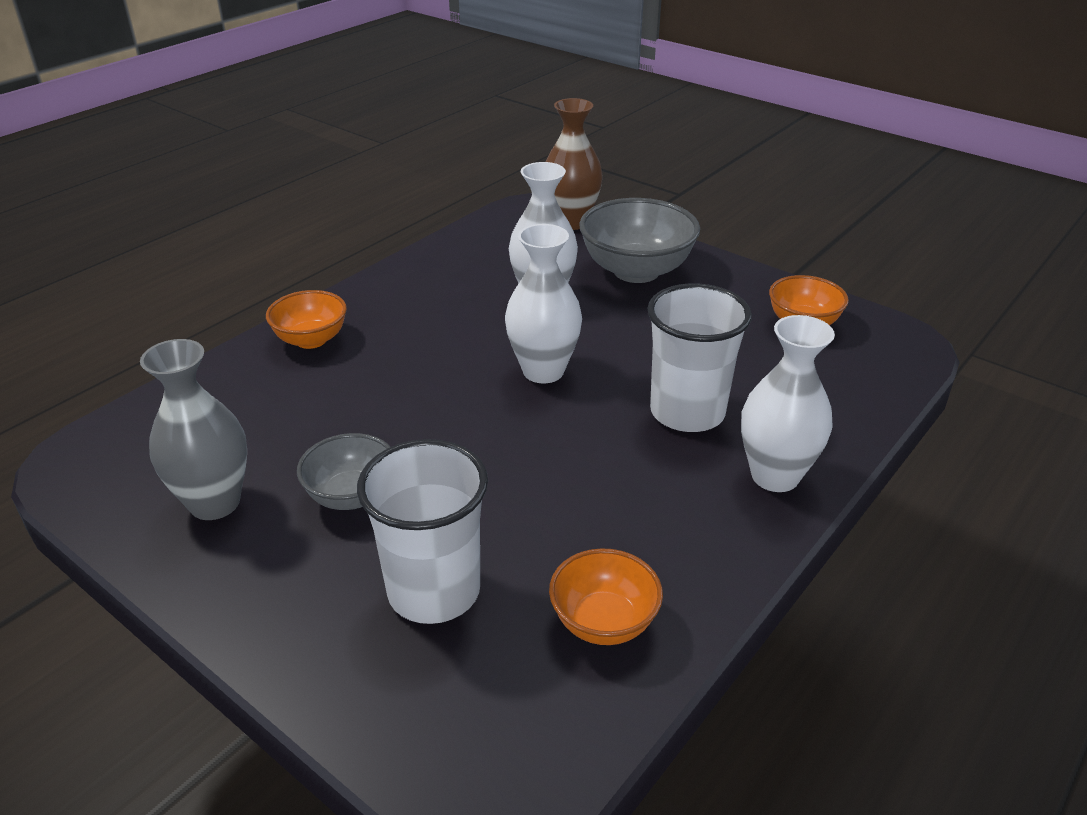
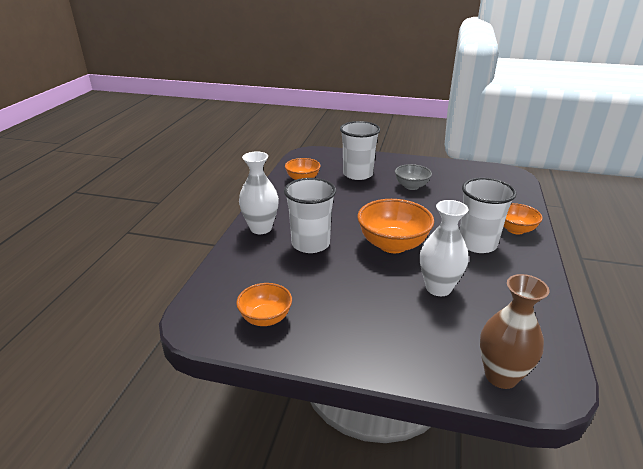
camera: 155 degrees right, 5 degrees down
(214, 503) = (450, 175): grey vase -> none
(407, 335) = (477, 244): none -> white cup
(543, 371) = (392, 245): white vase -> orange bowl
(636, 271) = (402, 332): grey bowl -> none

